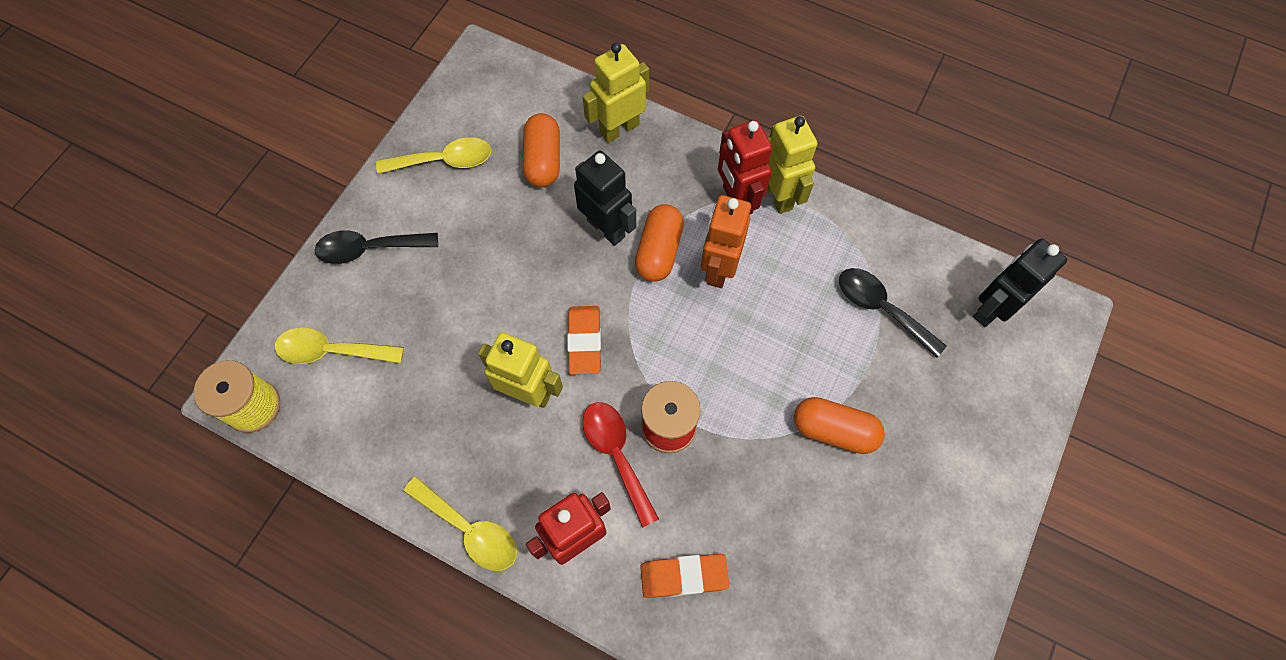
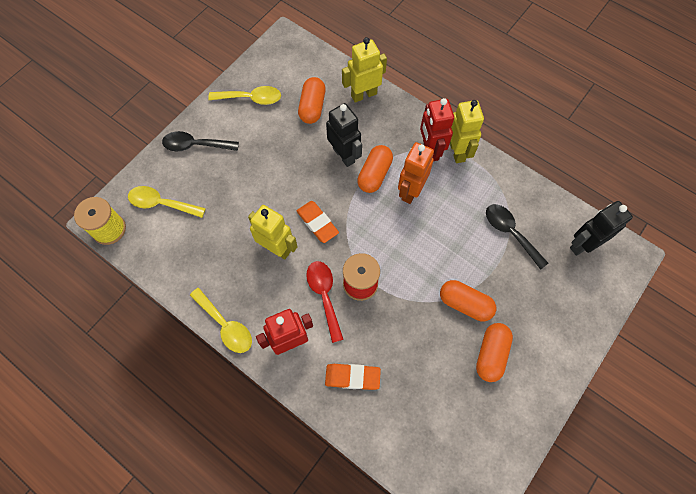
camera: 10 degrees right, 0 degrees up
(585, 341) = (317, 223): orange eraser -> orange eraser turned 45 degrees counterclockwise
(887, 502) = (491, 354): none -> orange capsule

